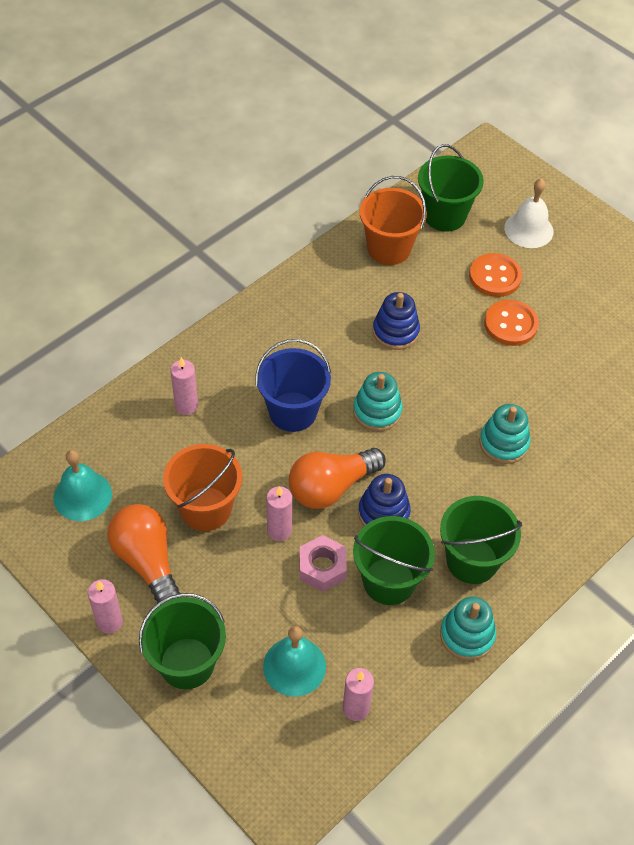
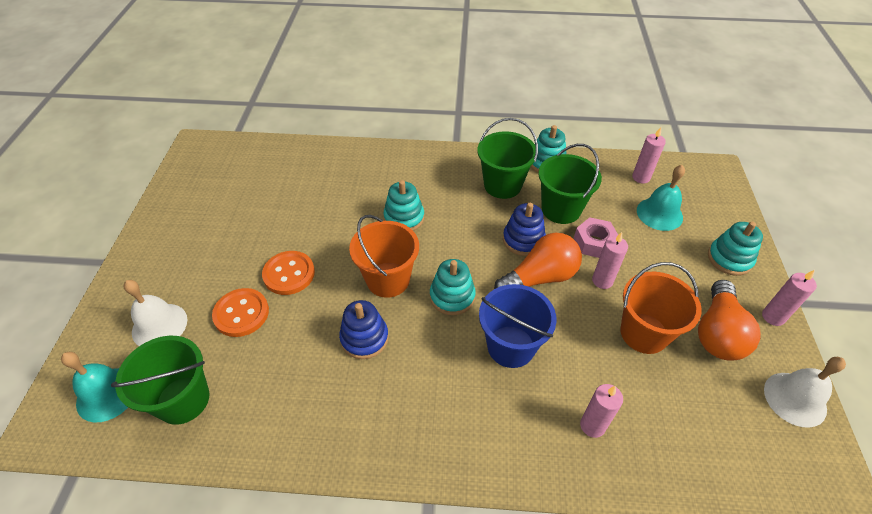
camera: 130 degrees left, 5 degrees down
(54, 549) = (795, 399): none -> white bell
(82, 495) = (744, 423): turquoise bell -> turquoise bell (107, 394)
(187, 663) = (729, 259): green bucket -> turquoise stacking toy
(331, 487) = (539, 278): orange light bulb -> orange light bulb turned 45 degrees counterclockwise
(389, 248) = (266, 414): orange bucket -> orange bucket (388, 279)

